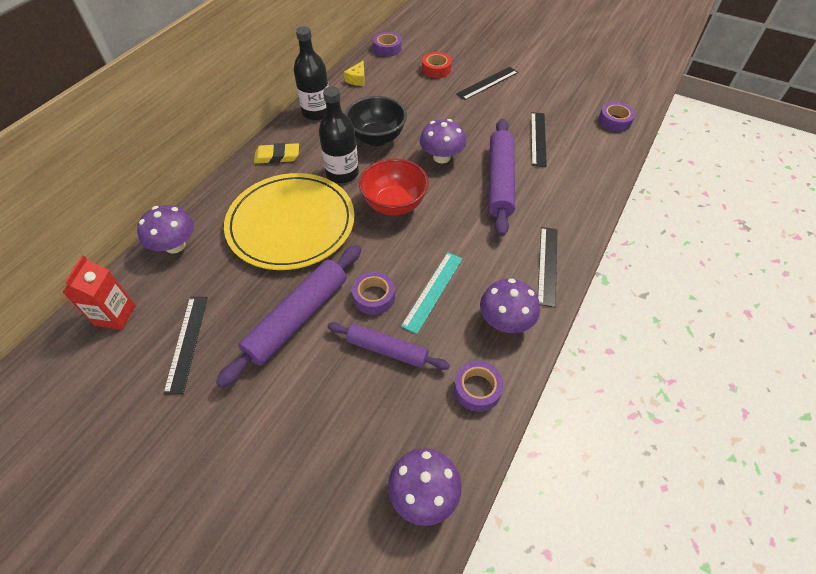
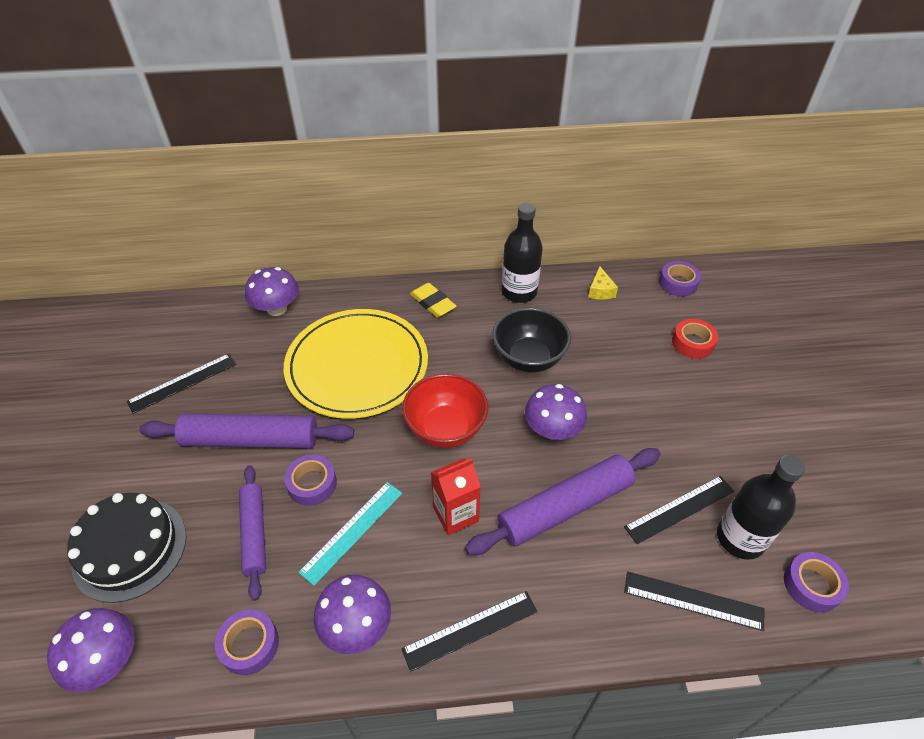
camera: 55 degrees right, 5 degrees down
(115, 315) = (185, 323): red carton -> red carton (456, 514)
(331, 443) = (130, 549): none -> black cake
(342, 173) = (453, 362): black bottle -> black bottle (740, 538)
(357, 79) = (600, 291): yellow cheese -> yellow cheese turned 75 degrees counterclockwise
(433, 291) = (352, 531): turquoise ruler -> turquoise ruler turned 45 degrees counterclockwise
(487, 83) = (725, 403): black ruler -> black ruler (693, 600)

